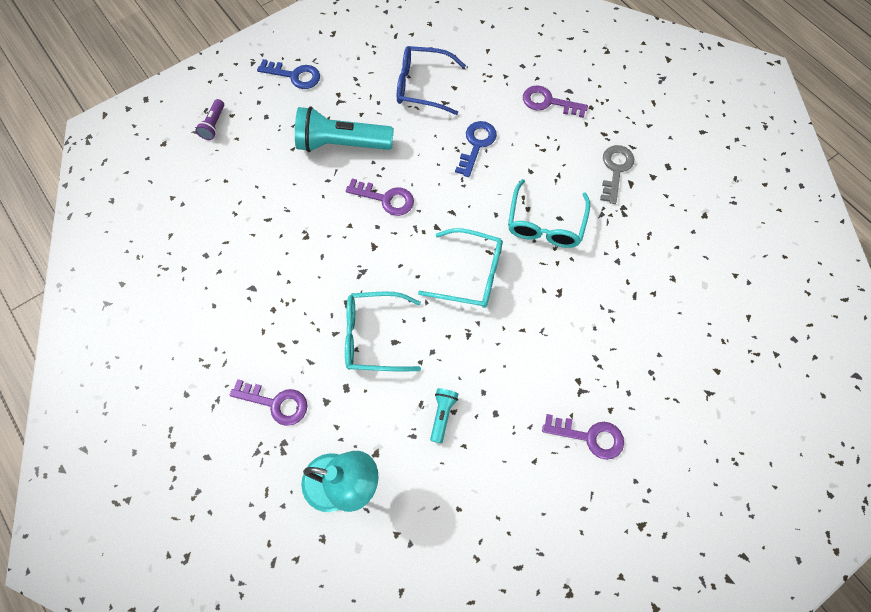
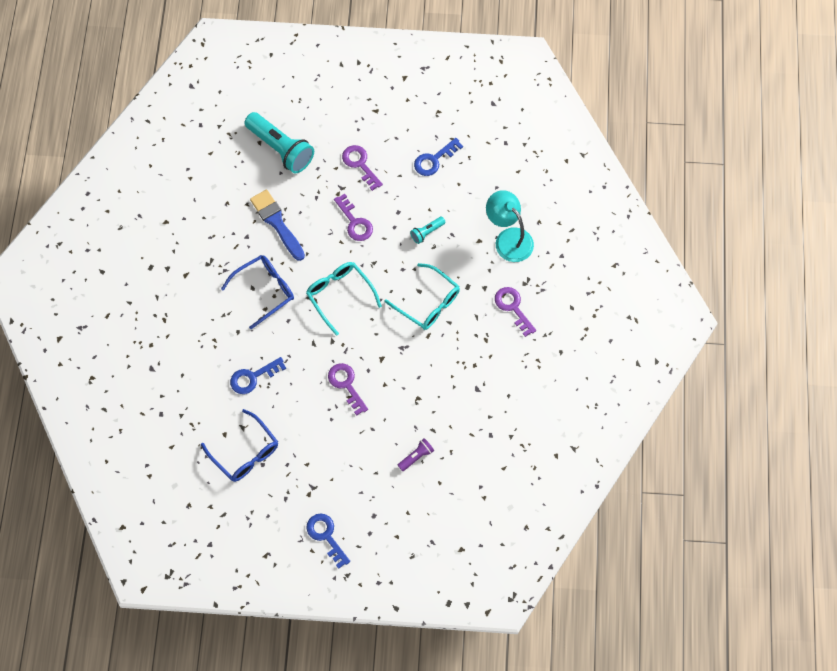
camera: 140 degrees left, 0 degrees up
(214, 125) = (415, 537): purple flashlight -> purple flashlight (416, 457)
(342, 144) = (340, 449): turquoise flashlight -> turquoise flashlight (280, 149)
(514, 517) = (434, 160): none -> blue key
(545, 224) = (265, 290): turquoise glasses -> blue glasses
(548, 102) = (174, 371): purple key -> purple key (355, 222)
(605, 298) = (277, 223): none -> blue brush
(615, 169) = (185, 290): grey key -> none

